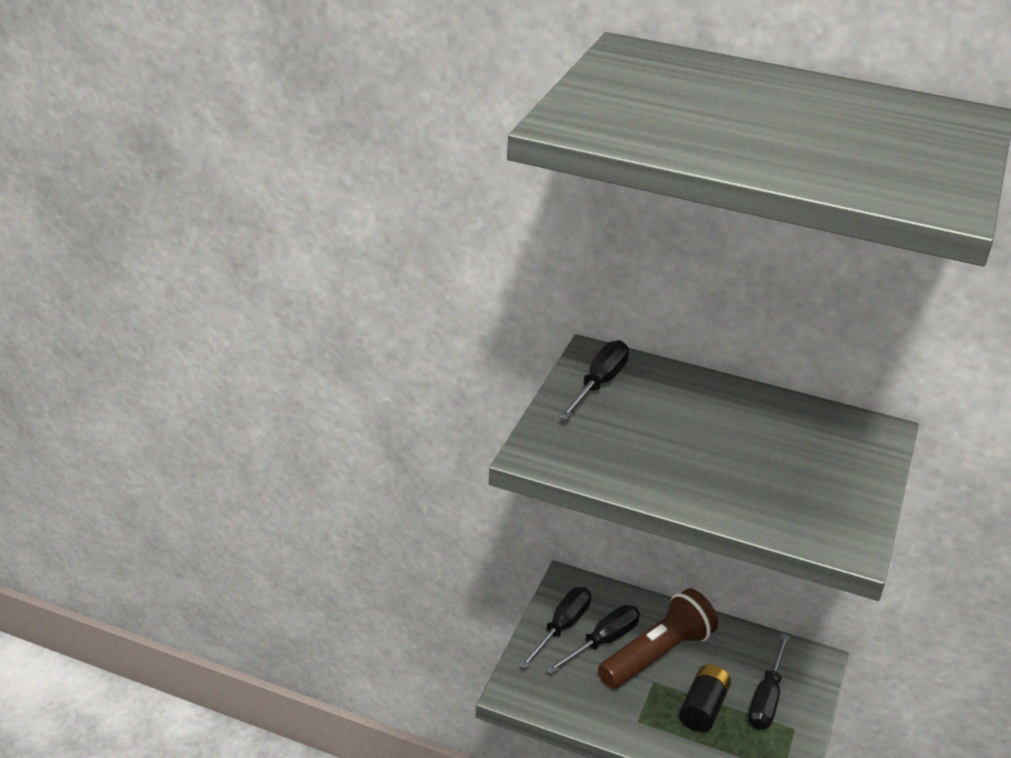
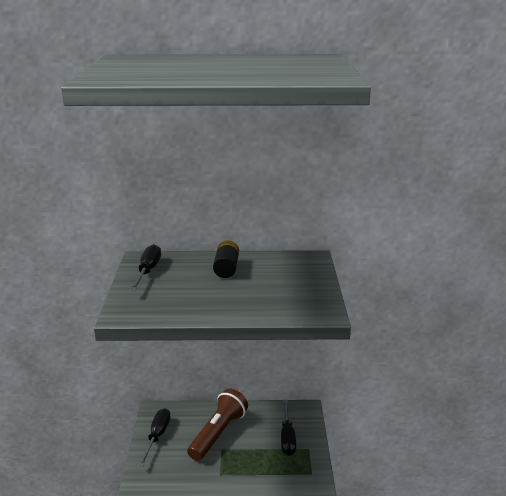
camera: 20 degrees left, 10 degrees down
(602, 642) = (184, 436): black screwdriver -> none
(703, 708) = (255, 454): black battery -> black battery (226, 268)

